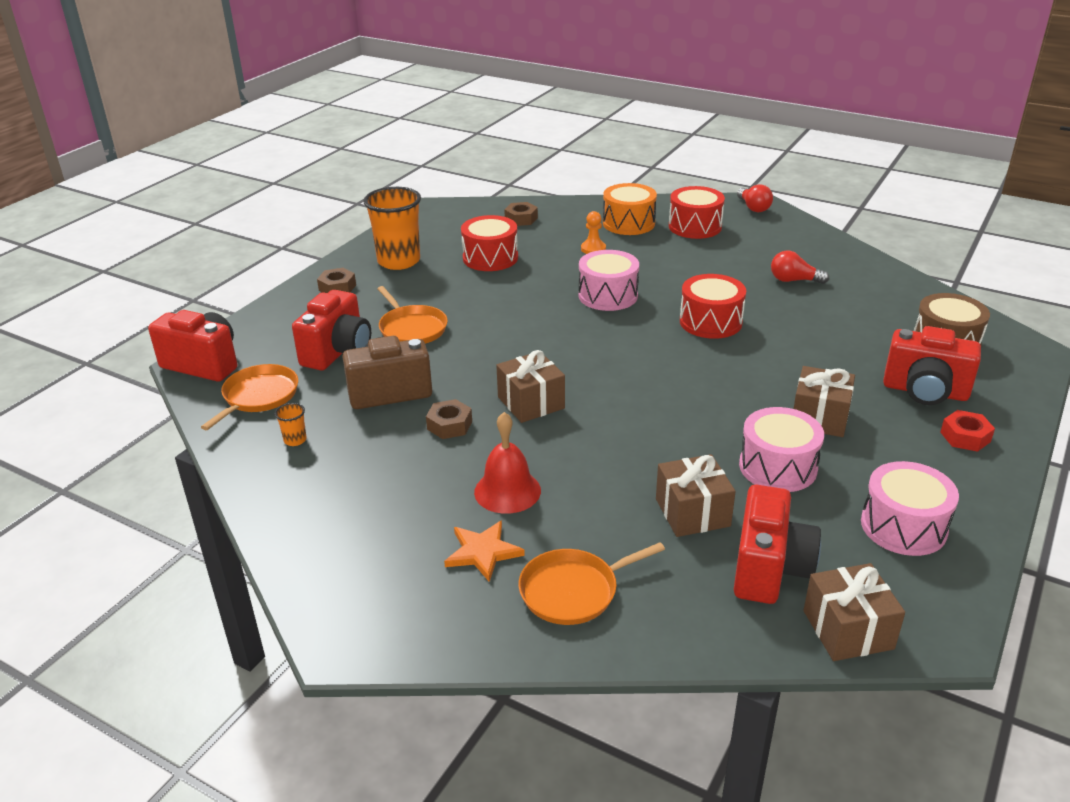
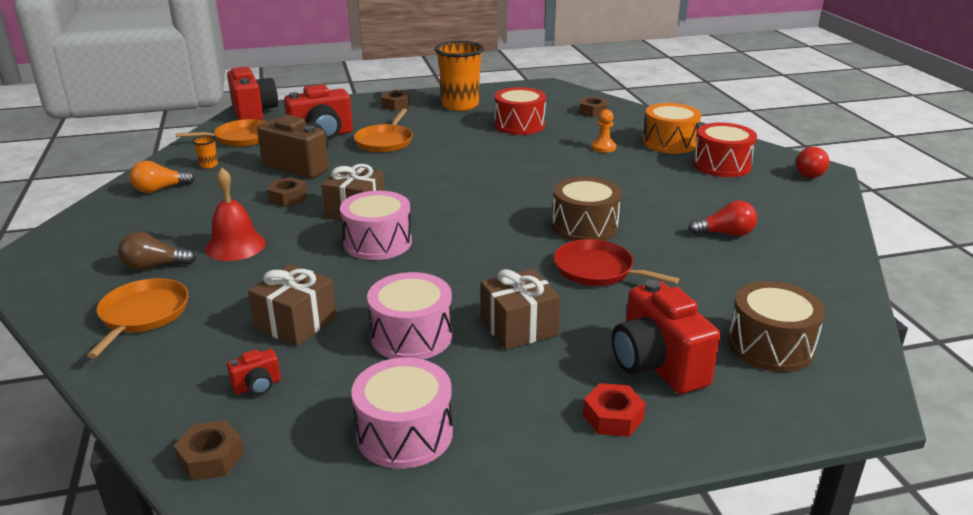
camera: 45 degrees right, 5 degrees down
(305, 490) = (160, 189): none -> orange light bulb
(482, 552) = (154, 266): orange star -> brown light bulb
(573, 591) = (142, 315): orange pan -> orange pan turned 75 degrees clockwise
(608, 295) = (547, 177): pink drum -> pink drum (377, 242)
(710, 322) = (584, 227): red drum -> brown drum
(769, 569) = (257, 386): red camera -> red camera, size x0.45
(780, 349) = (597, 270): none -> red pan
(793, 280) = (725, 234): red light bulb -> red light bulb turned 120 degrees clockwise
(848, 629) = (211, 458): brown gift -> brown nut

